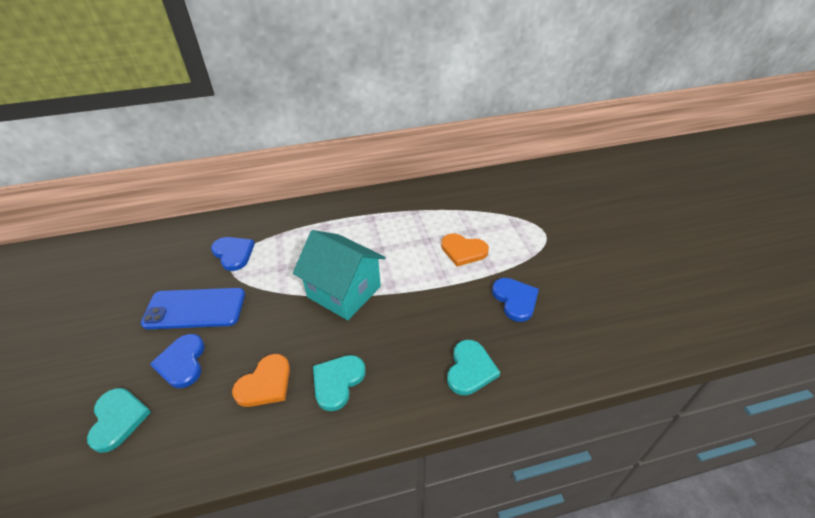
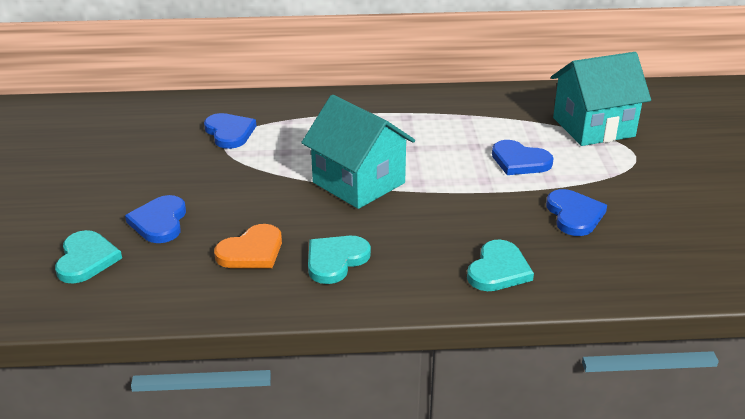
camera: 10 degrees right, 10 degrees down
(195, 309) = (178, 178): blue phone -> none
(463, 251) = (519, 161): orange heart -> blue heart
(509, 210) = (593, 127): none -> turquoise house

